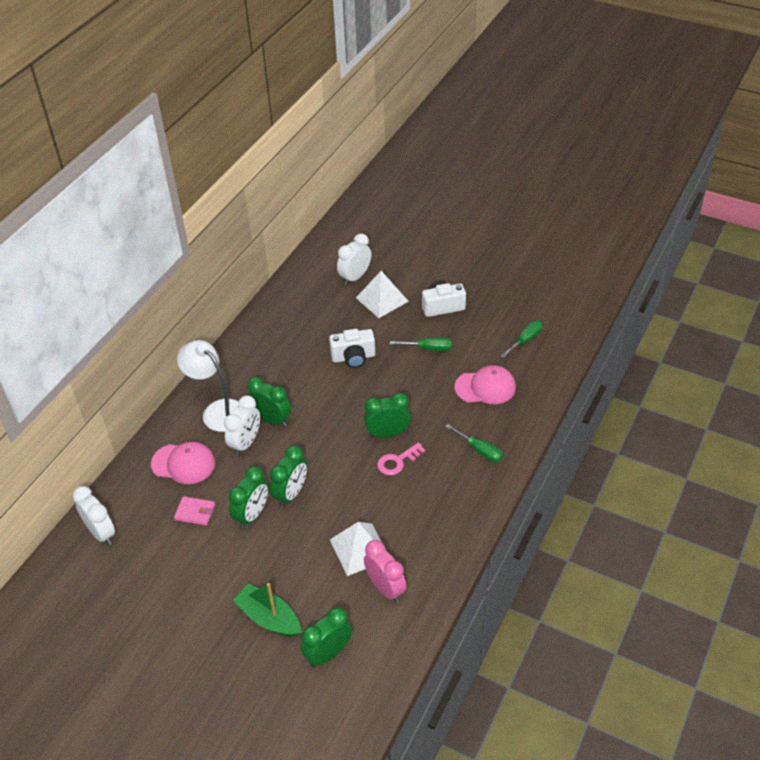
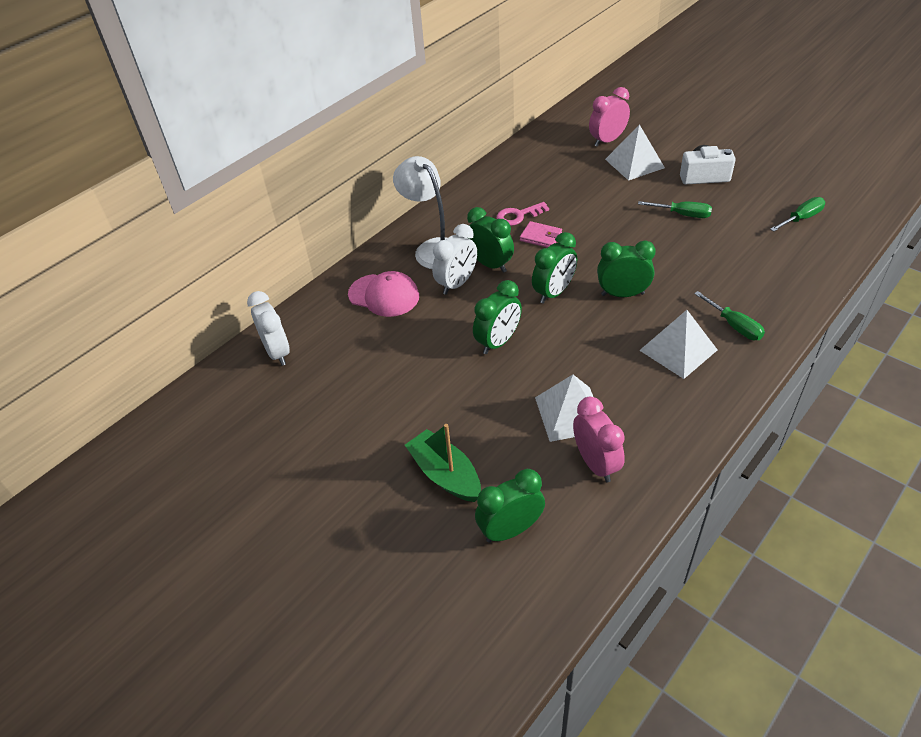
camera: 15 degrees right, 0 degrees up
(195, 512) = (385, 346): pink wallet -> pink wallet (540, 237)
(252, 515) = (449, 357): green clock -> green clock (554, 293)
(353, 357) = (594, 214): white camera -> none
(355, 277) = (607, 141): white clock -> pink clock
(397, 461) = (630, 325): pink key -> pink key (518, 216)
(438, 479) = (678, 350): none -> white pyramid
(485, 387) = (747, 260): pink cap -> none

